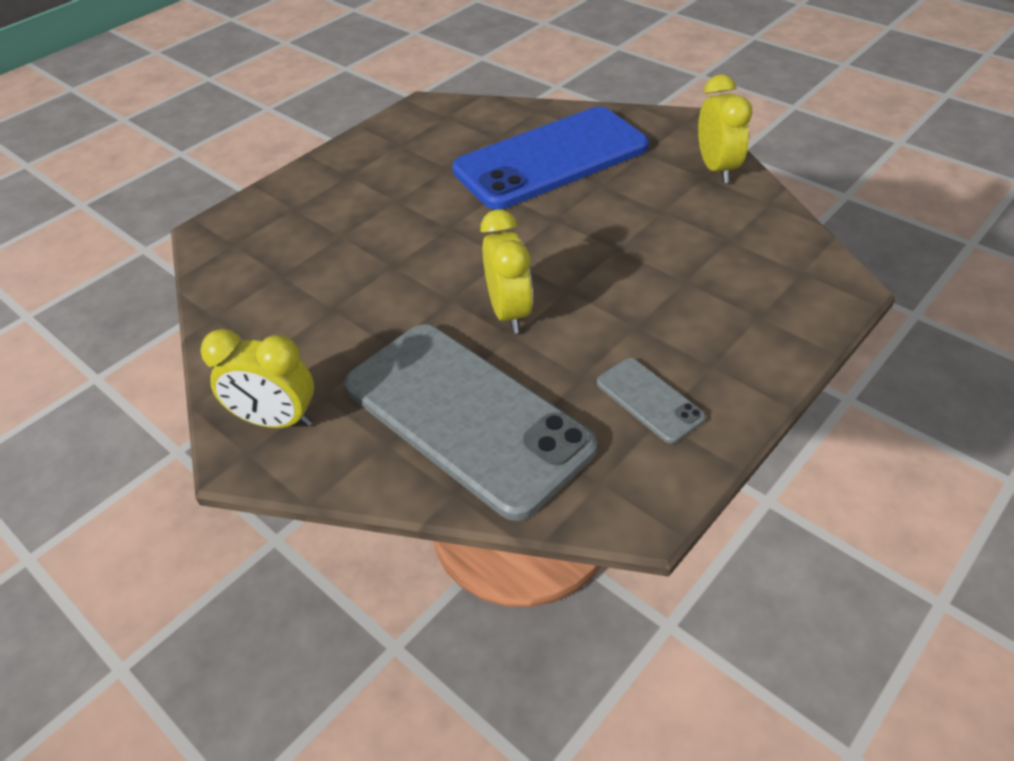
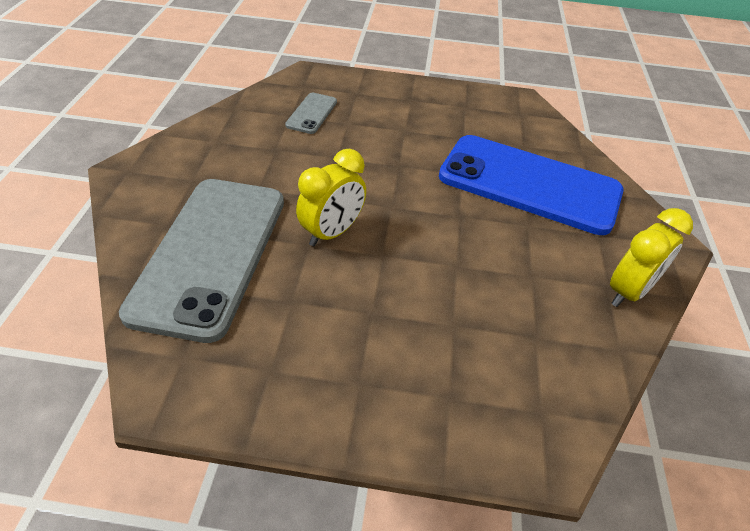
camera: 50 degrees right, 0 degrees up
(276, 420) = (160, 170): yellow clock -> none
(649, 400) = (288, 355): grey phone -> grey phone (311, 113)

